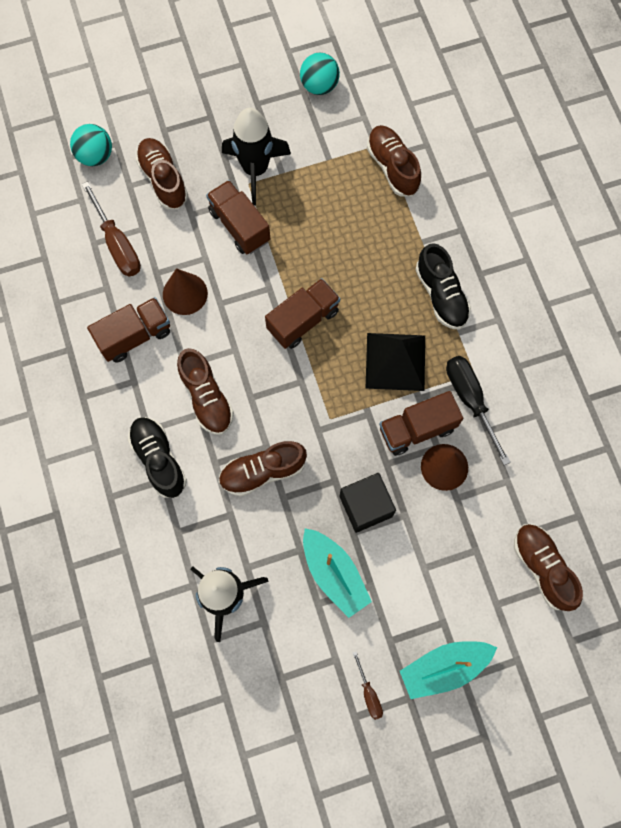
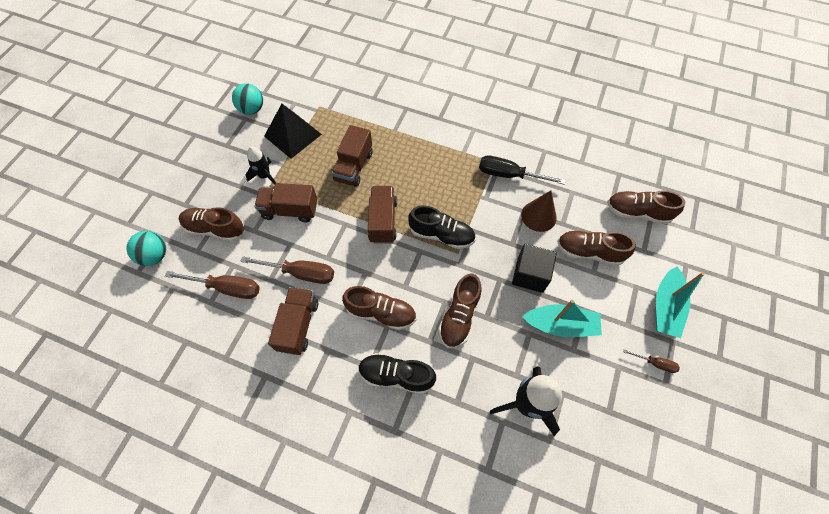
camera: 50 degrees left, 10 degrees down
(185, 293) = (301, 273): brown cone -> brown screwdriver
(255, 169) = (265, 176): black rocket -> black rocket, size x0.58
(392, 167) = (337, 112): brown shoe -> brown shoe (589, 252)
(395, 361) = (453, 193): black pyramid -> black pyramid (293, 135)
(417, 429) = (504, 213): brown truck -> brown truck (354, 166)
(441, 295) = (434, 144): black shoe -> black shoe (441, 235)

